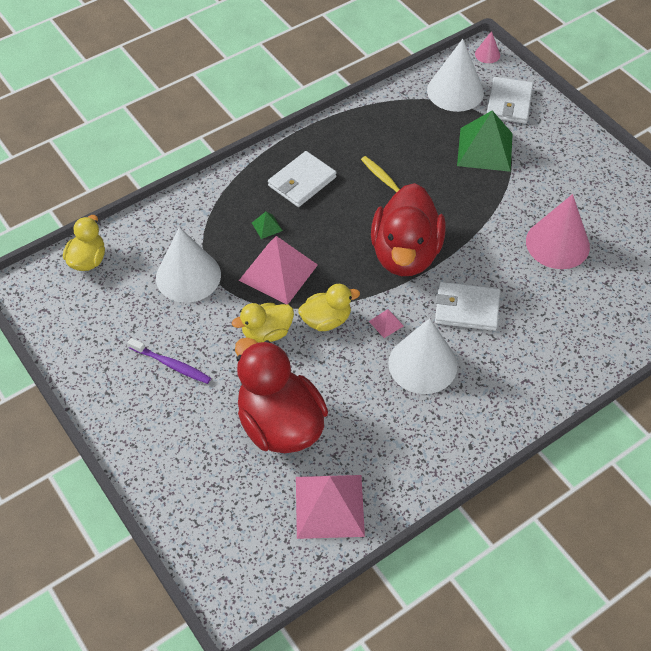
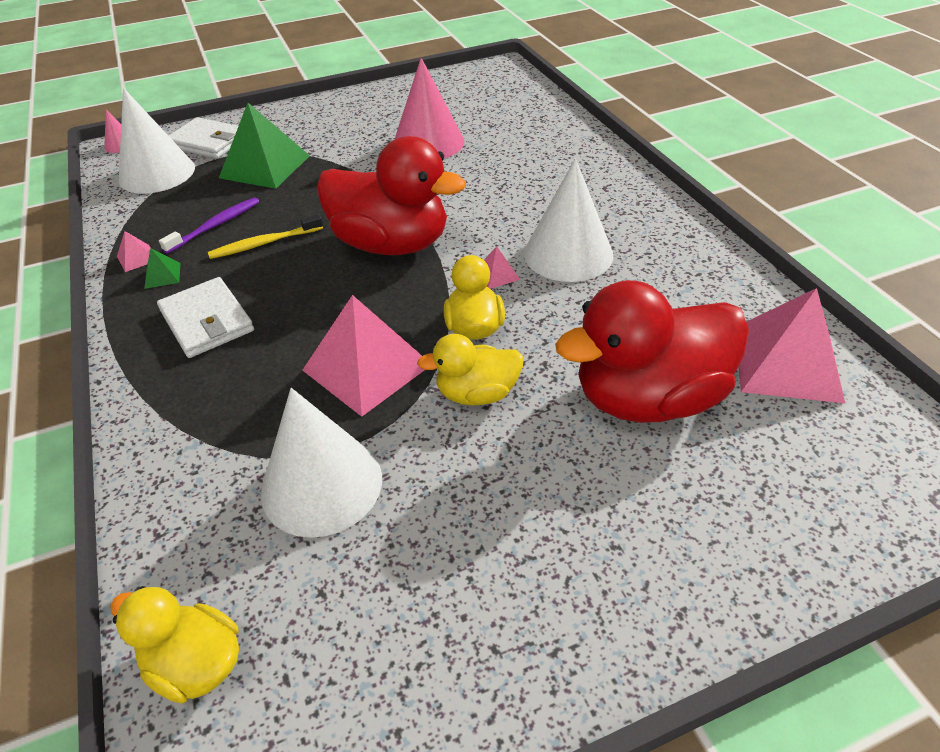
camera: 75 degrees left, 10 degrees down
(171, 365) = (510, 530): purple toothbrush -> purple toothbrush (215, 225)
(267, 226) = (270, 370): green pyramid -> green pyramid (162, 275)
(267, 332) = (477, 393): yellow duck -> yellow duck turned 90 degrees clockwise
(354, 123) = (137, 258): none -> pink pyramid
(466, 308) = (494, 211): white wallet -> none

